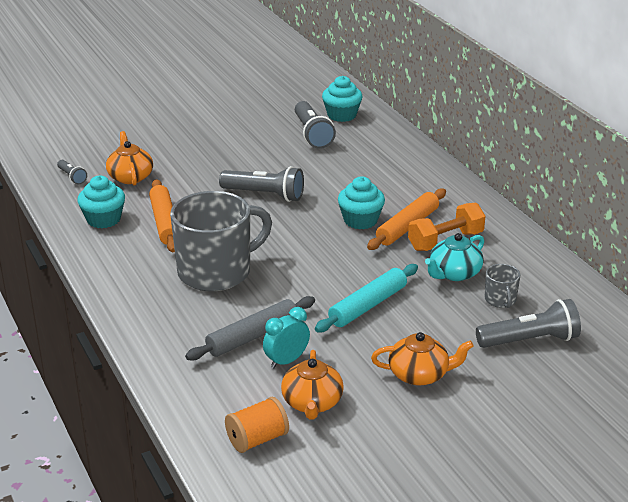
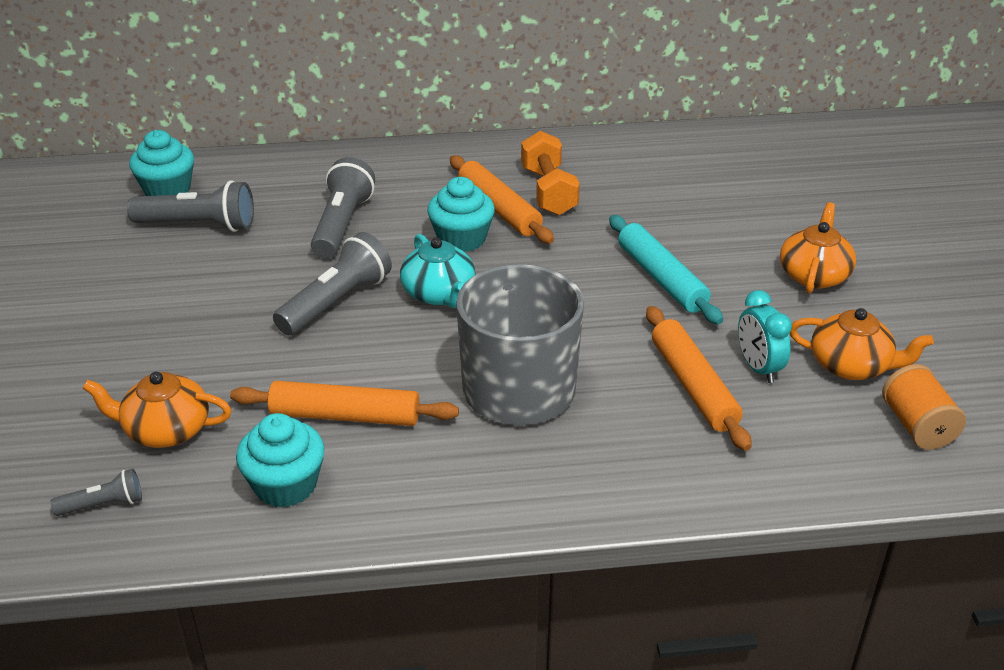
camera: 70 degrees left, 5 degrees up
(252, 336) = (693, 386): grey rolling pin -> orange rolling pin
(454, 273) = (620, 203): turquoise teapot -> turquoise teapot (439, 294)
(500, 300) = (689, 188): grey mug -> none
(530, 340) = (772, 191): grey flashlight -> grey flashlight (342, 225)

